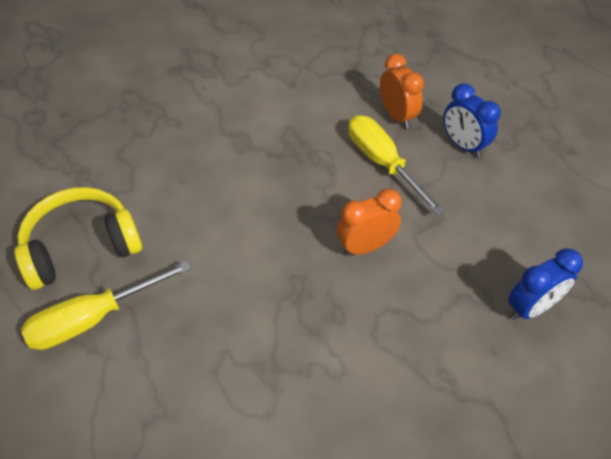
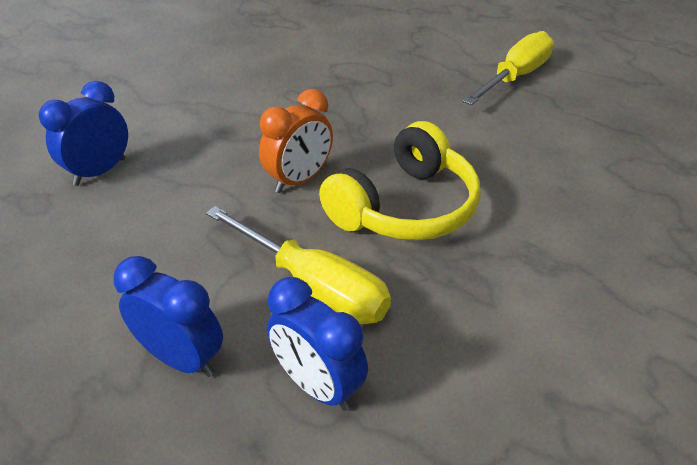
camera: 160 degrees right, 10 degrees down
(81, 247) = (588, 112): yellow headphones -> yellow headphones (405, 207)
(397, 116) = (317, 385): orange clock -> blue clock

